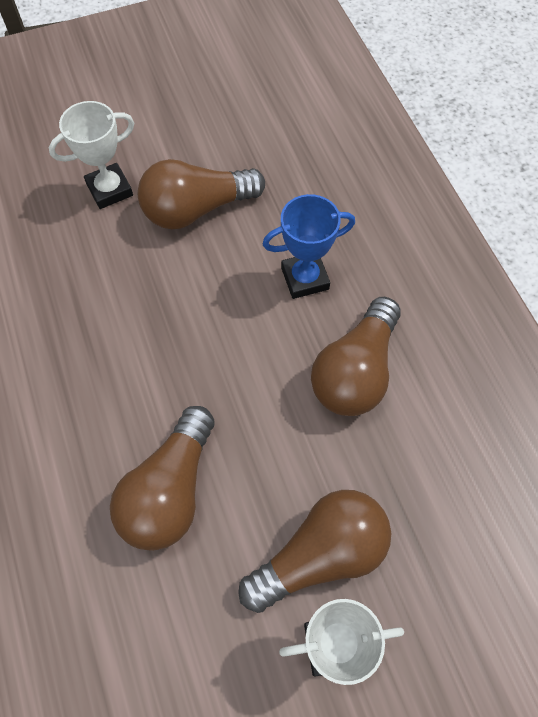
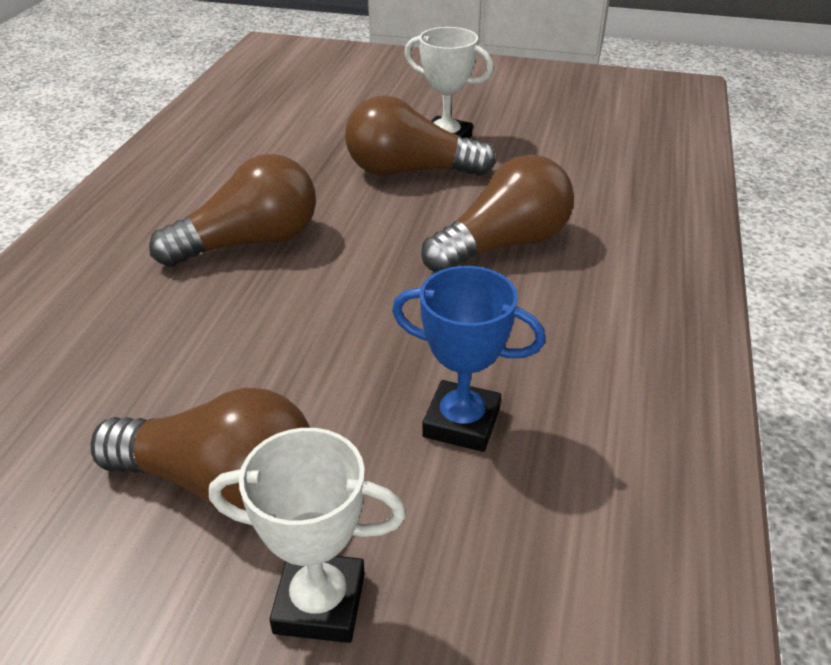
camera: 145 degrees left, 25 degrees down
(305, 278) = (194, 331): blue trophy -> blue trophy (461, 422)

